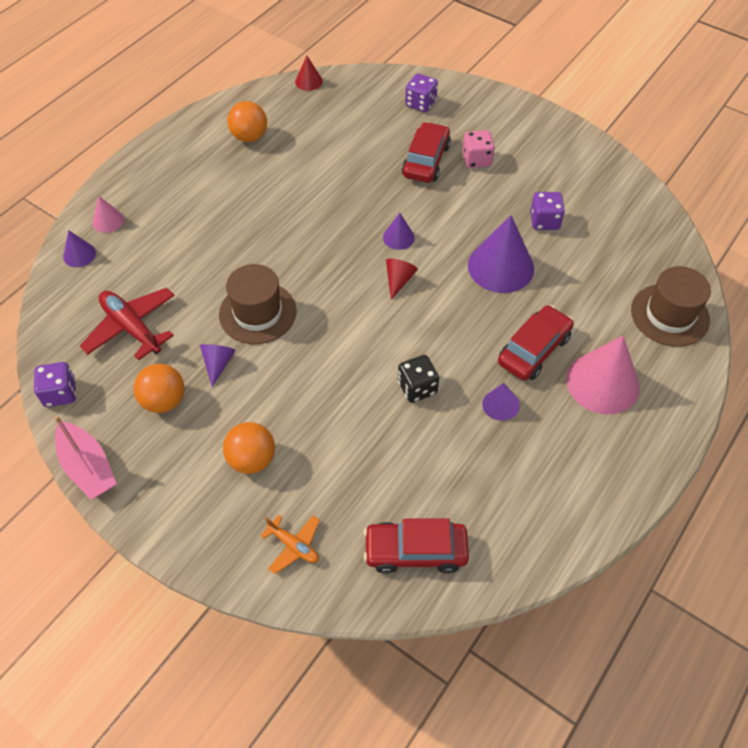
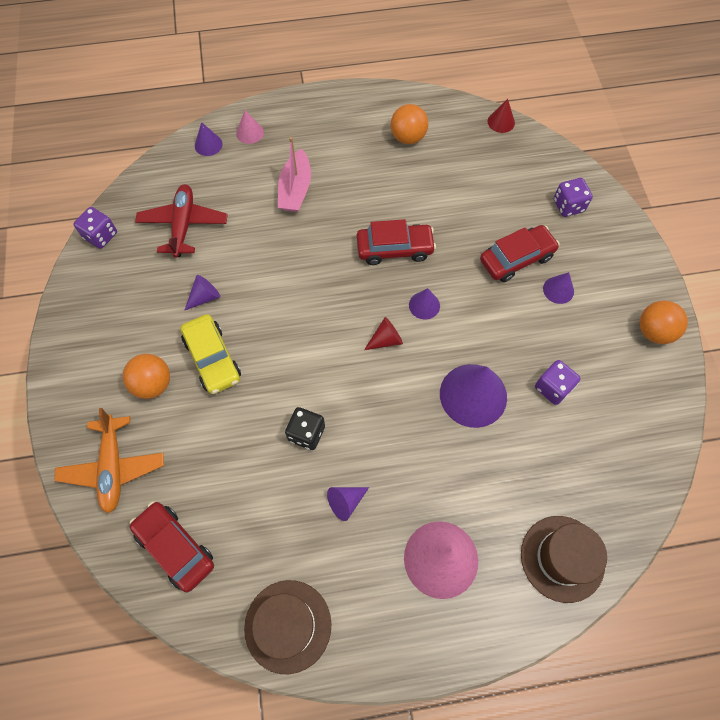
camera: 45 degrees right, 10 degrees up
(88, 467) = (65, 300): pink boat -> pink boat (295, 189)
(164, 401) = (148, 294): orange ball -> orange ball (654, 331)
(257, 313) = (267, 281): brown hat -> brown hat (288, 626)
(280, 400) = (212, 359): none -> yellow car
(293, 546) = (113, 467): orange plane -> orange plane, size x1.75
(476, 159) = (558, 290): pink dice -> purple cone
(533, 350) = (420, 483): red car -> red car (394, 249)

